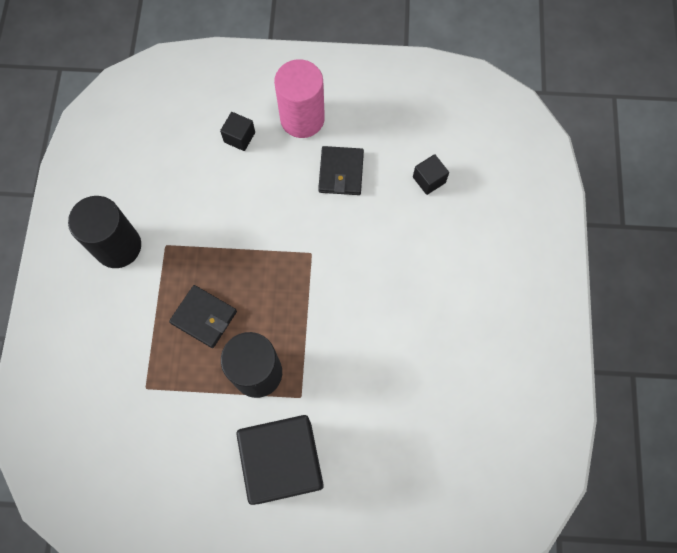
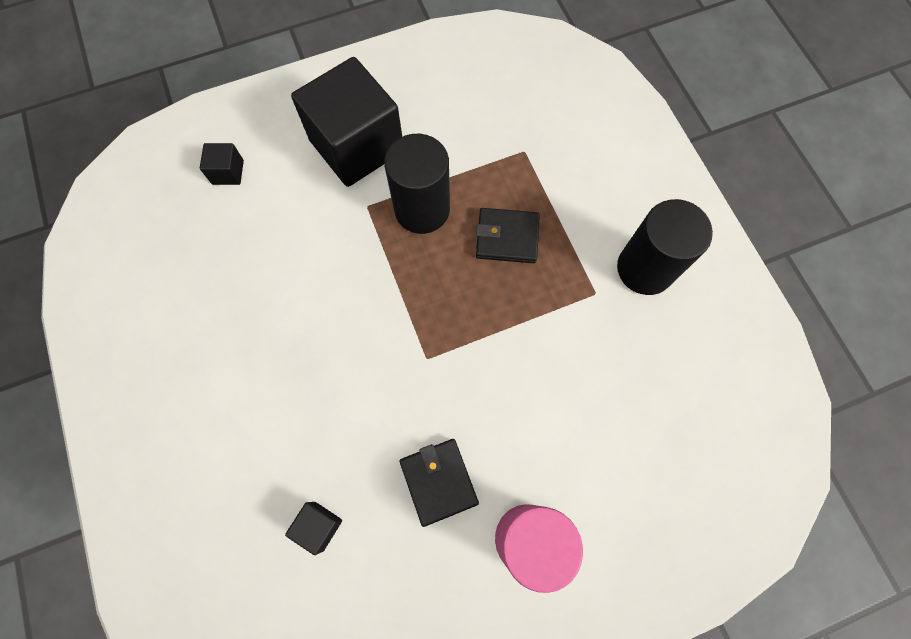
camera: 155 degrees right, 0 degrees up
(239, 137) = (593, 469): black cube -> black cube (228, 172)

